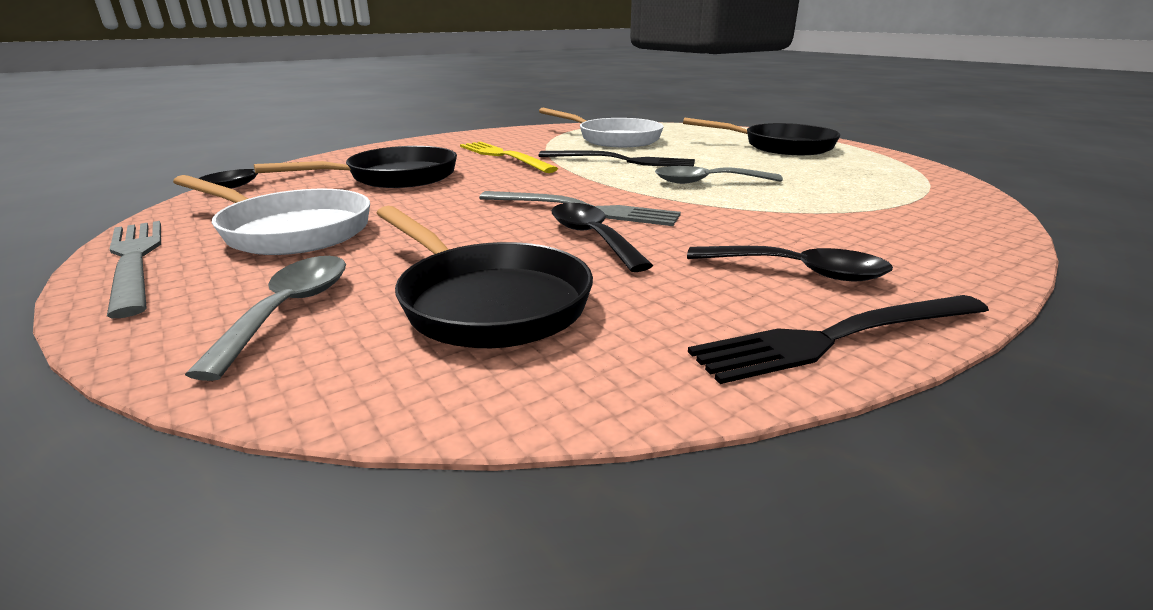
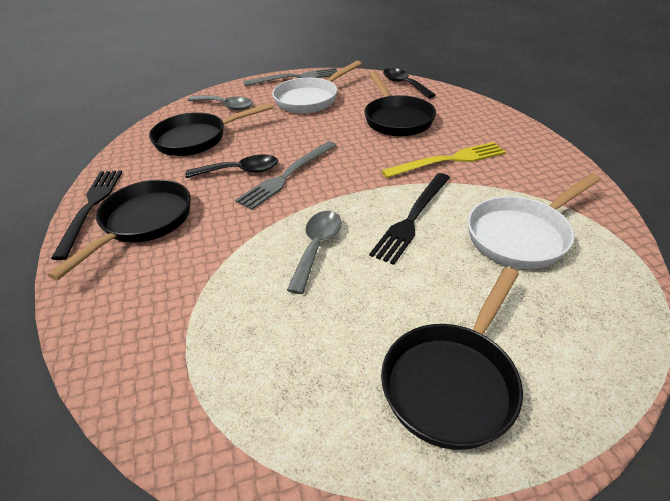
camera: 110 degrees right, 15 degrees up
(798, 272) = (143, 223): black spoon -> black pan

